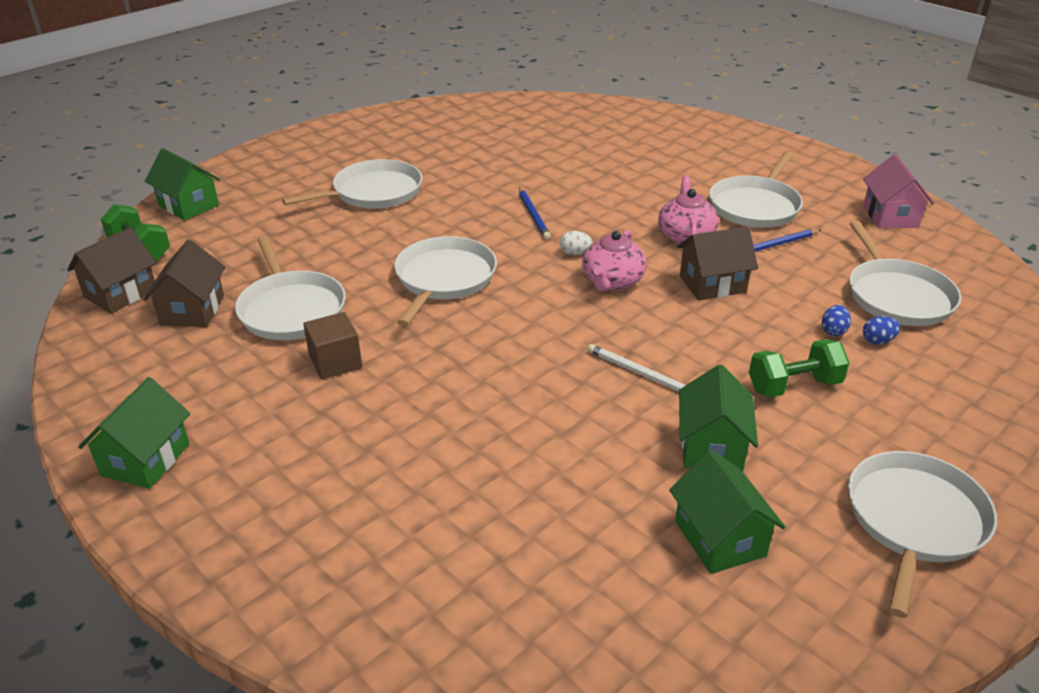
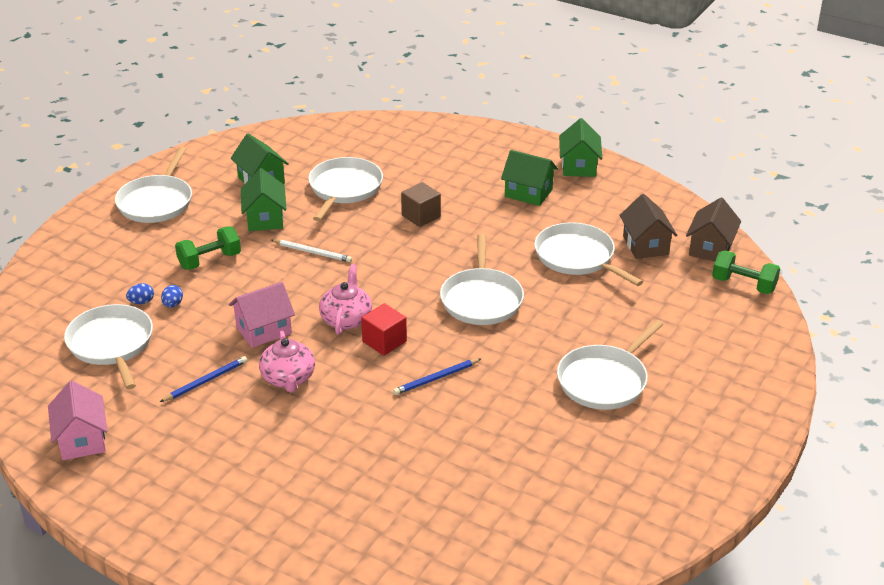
camera: 165 degrees right, 0 degrees up
(188, 205) = (758, 334): green house -> green house (528, 193)
(335, 362) = (517, 228): brown cube -> brown cube (421, 216)
(533, 215) = (436, 378): blue pencil -> blue pencil turned 90 degrees counterclockwise
(575, 253) = (384, 341): white egg -> red cube
(712, 284) = (263, 330): brown house -> pink house
(755, 206) = (218, 430): white pan -> white pan (344, 188)

